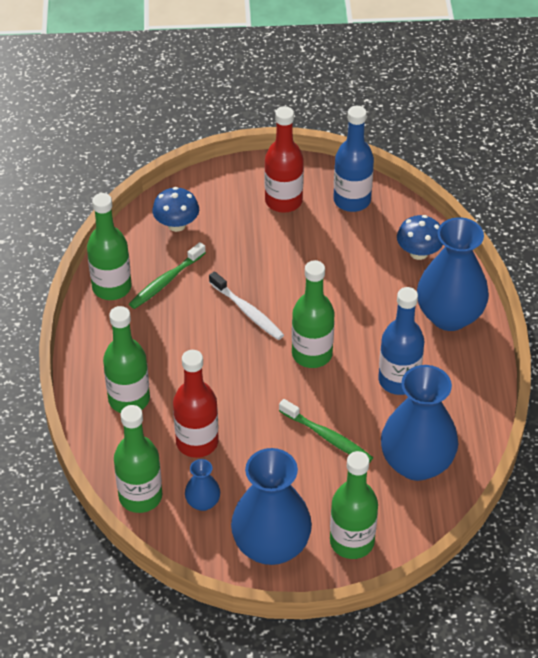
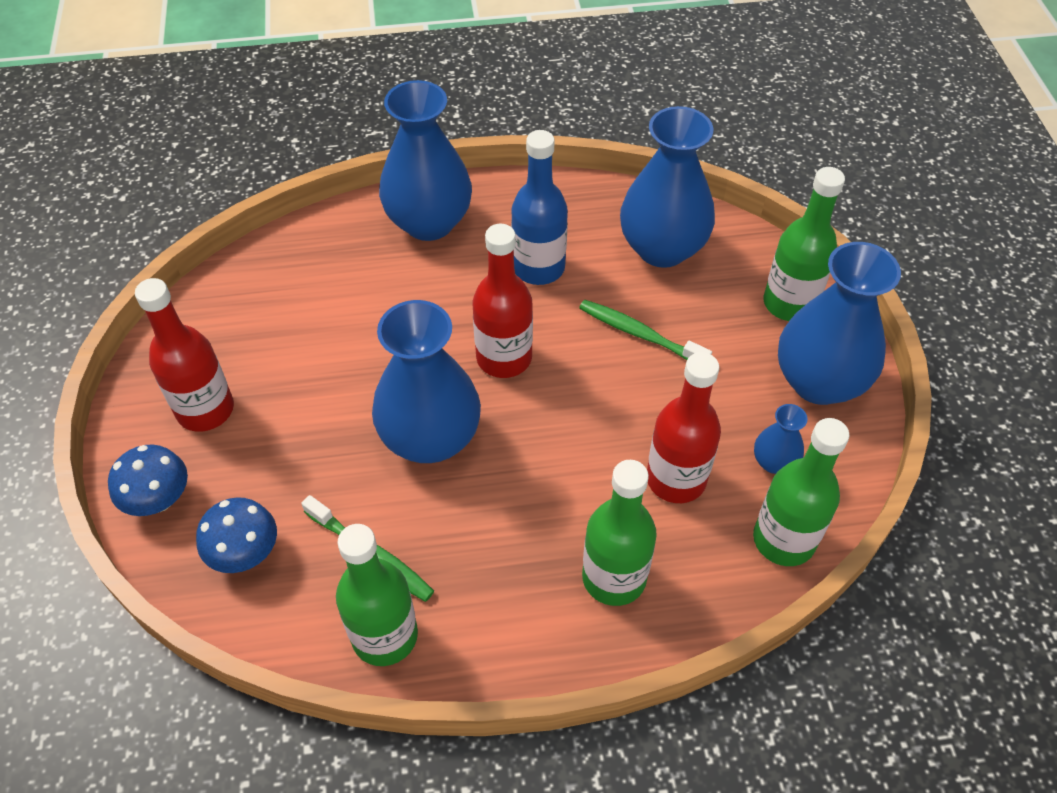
camera: 95 degrees left, 5 degrees up
(247, 311) = (430, 438): white toothbrush -> blue vase
(312, 354) = (504, 358): green bottle -> red bottle
(327, 437) = (640, 334): green toothbrush -> green toothbrush turned 90 degrees counterclockwise
(352, 200) = (213, 327): blue bottle -> none
(418, 253) = (319, 253): blue mushroom -> blue mushroom (159, 499)

